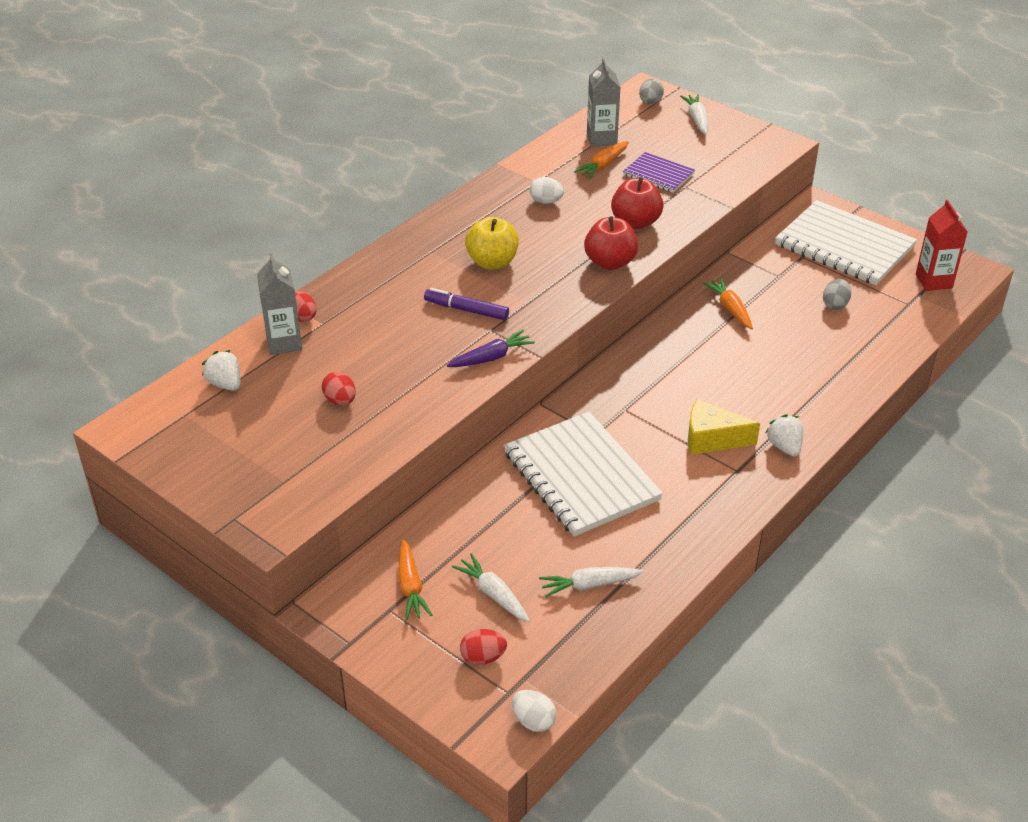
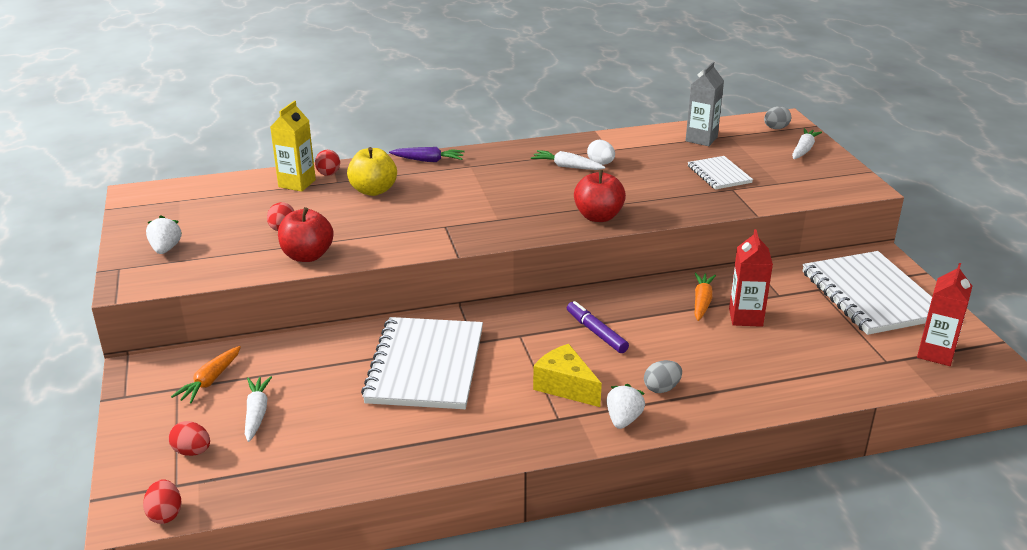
camera: 35 degrees right, 10 degrees down
(225, 384) = (228, 193): white strawberry -> white strawberry (165, 249)
(284, 343) = (297, 183): grey carton -> yellow carton
(467, 310) = (445, 208): purple marker -> purple marker (596, 333)
(491, 357) = (421, 243): purple carrot -> purple carrot (428, 160)
(492, 262) = (506, 186): yellow apple -> yellow apple (373, 190)
(533, 721) = (165, 514): white egg -> red egg
(589, 585) = (331, 442): white carrot -> white carrot (567, 167)
(603, 165) = (679, 155): orange carrot -> none
(635, 222) = (656, 198): red apple -> red apple (307, 256)
(658, 174) = (719, 174): purple notebook -> white notebook
(776, 309) = (745, 317): none -> red carton
(835, 304) = (807, 334): grey egg -> grey egg (661, 388)

